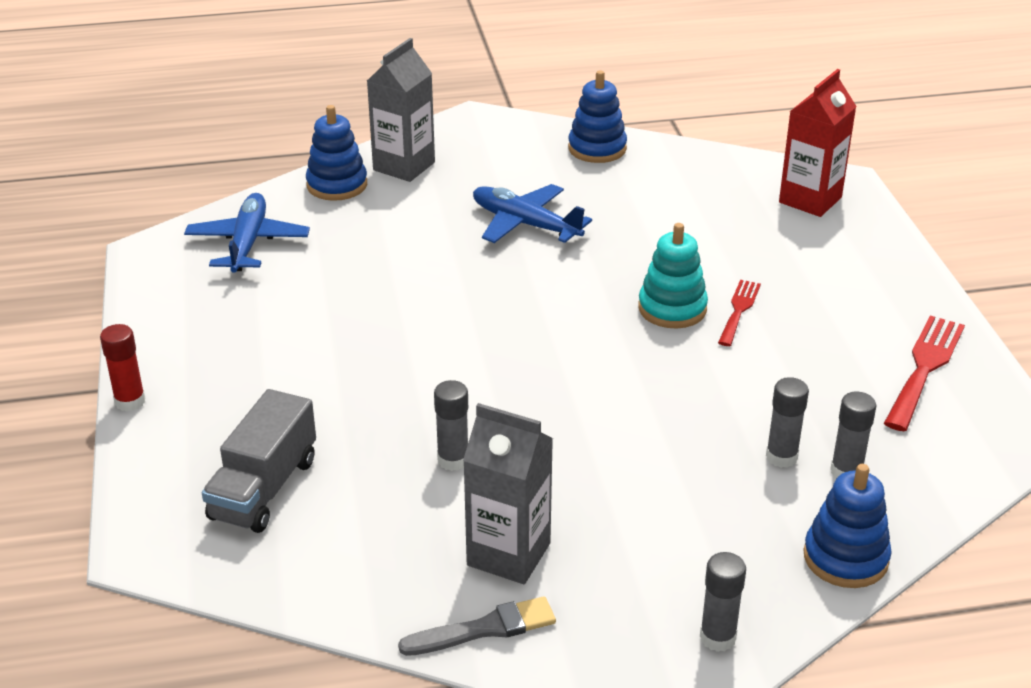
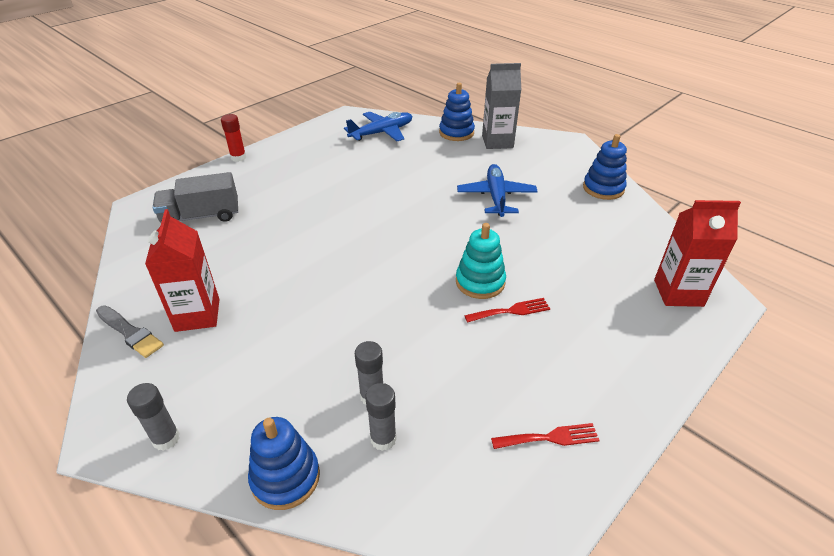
camera: 55 degrees right, 5 degrees up
(453, 460) = (264, 262): grey glue stick -> none
(508, 554) = (197, 315): grey carton -> red carton
(924, 368) = (550, 437): red fork -> red fork, size x0.62

